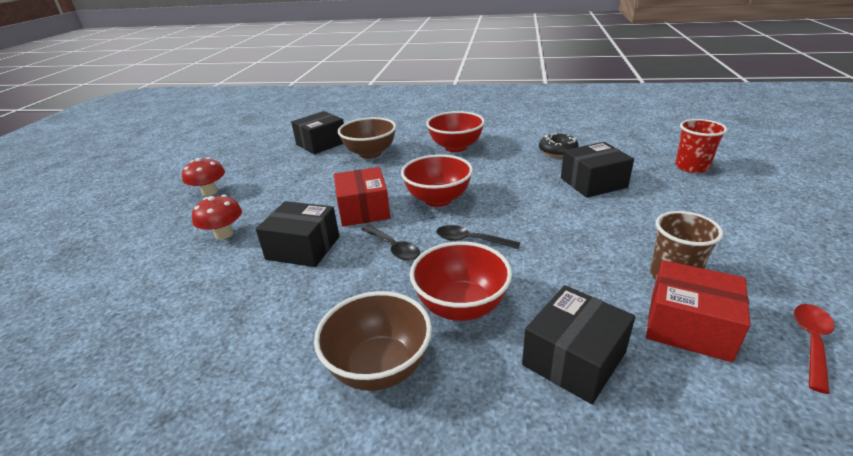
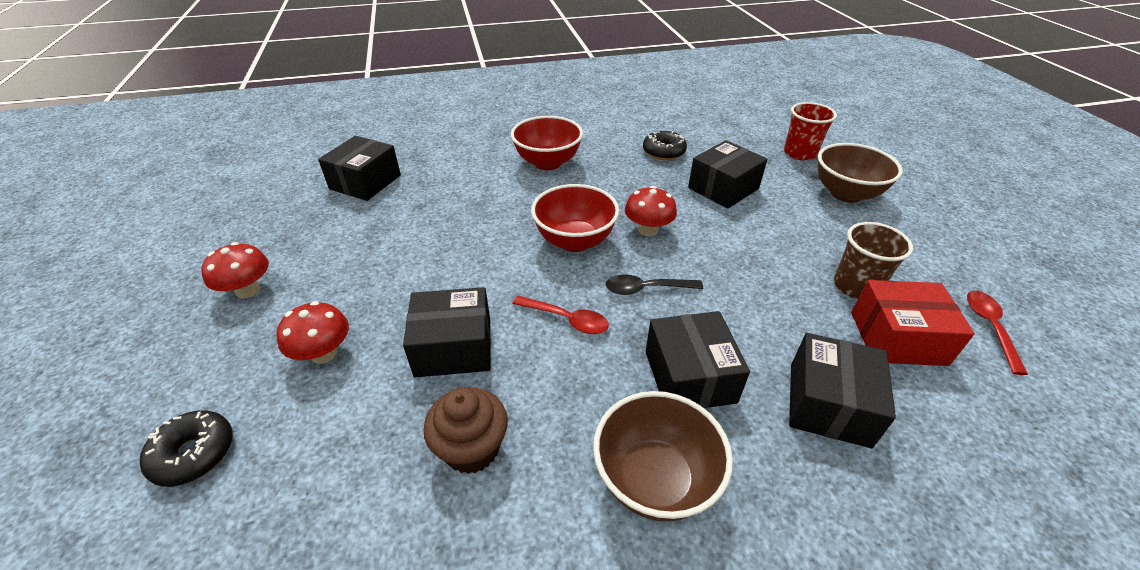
camera: 25 degrees left, 10 degrees up
(119, 270) = (194, 454): none -> black donut
(268, 310) = (472, 448): none -> brown cupcake
(363, 210) = (494, 274): red box -> none
(370, 153) = (445, 188): brown bowl -> brown bowl (846, 194)
(393, 248) = (567, 319): black spoon -> red spoon
(461, 307) = (689, 376): red bowl -> black box
(503, 201) = (648, 230): none -> red mushroom

